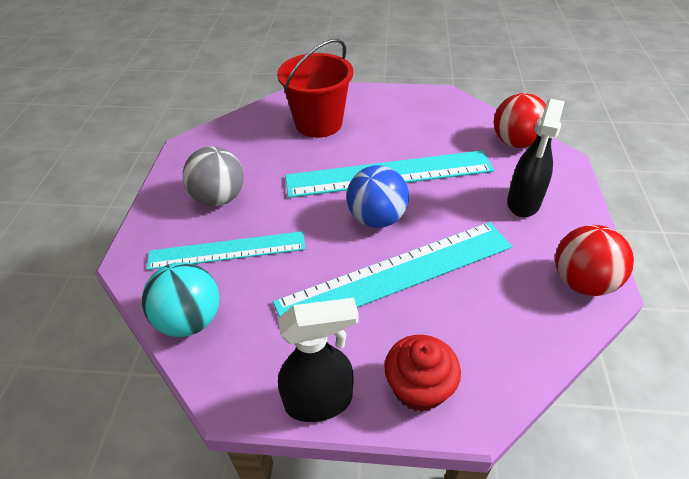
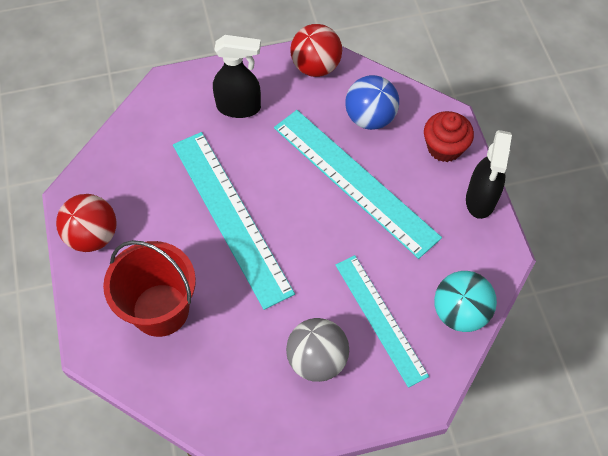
camera: 110 degrees left, 15 degrees up
(319, 401) = (480, 200): black spray bottle -> black spray bottle turned 135 degrees counterclockwise
(376, 218) = (297, 211): blue ball -> blue ball (370, 118)
(515, 142) = (149, 121): red ball -> red ball (93, 236)

